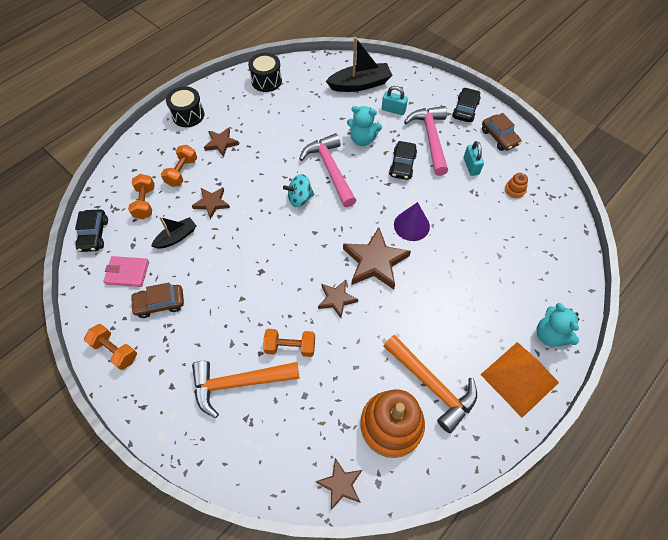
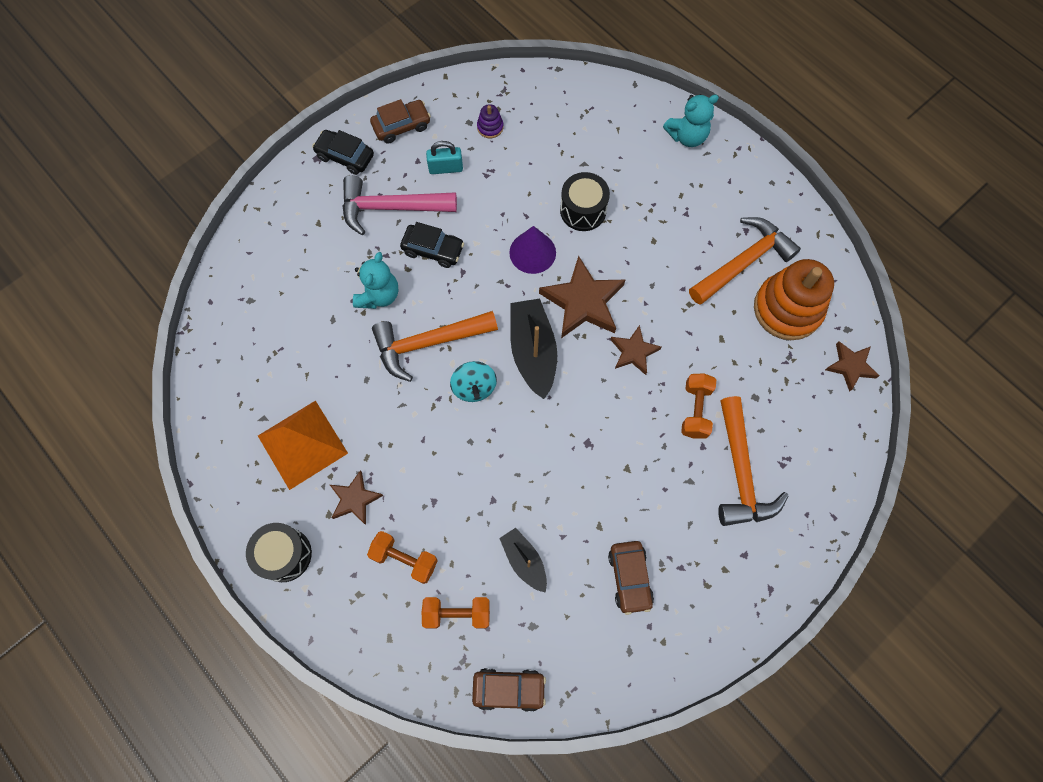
camera: 85 degrees left, 10 degrees up
(94, 234) = (509, 689): black car -> brown car
(115, 350) = (696, 633): orange dumbbell -> none
(127, 272) = (578, 629): pink wallet -> none
(211, 203) = (469, 511): brown star -> none
(266, 81) = (230, 427): black drum -> black drum (583, 210)
(330, 169) = (428, 343): pink hammer -> orange hammer
(360, 84) = (267, 287): black boat -> black boat (533, 351)
(393, 110) = (329, 248): turquoise padlock -> none
(514, 190) = (490, 127): orange stacking toy -> purple stacking toy
(519, 378) = (736, 176): orange pyramid -> orange pyramid (302, 444)

